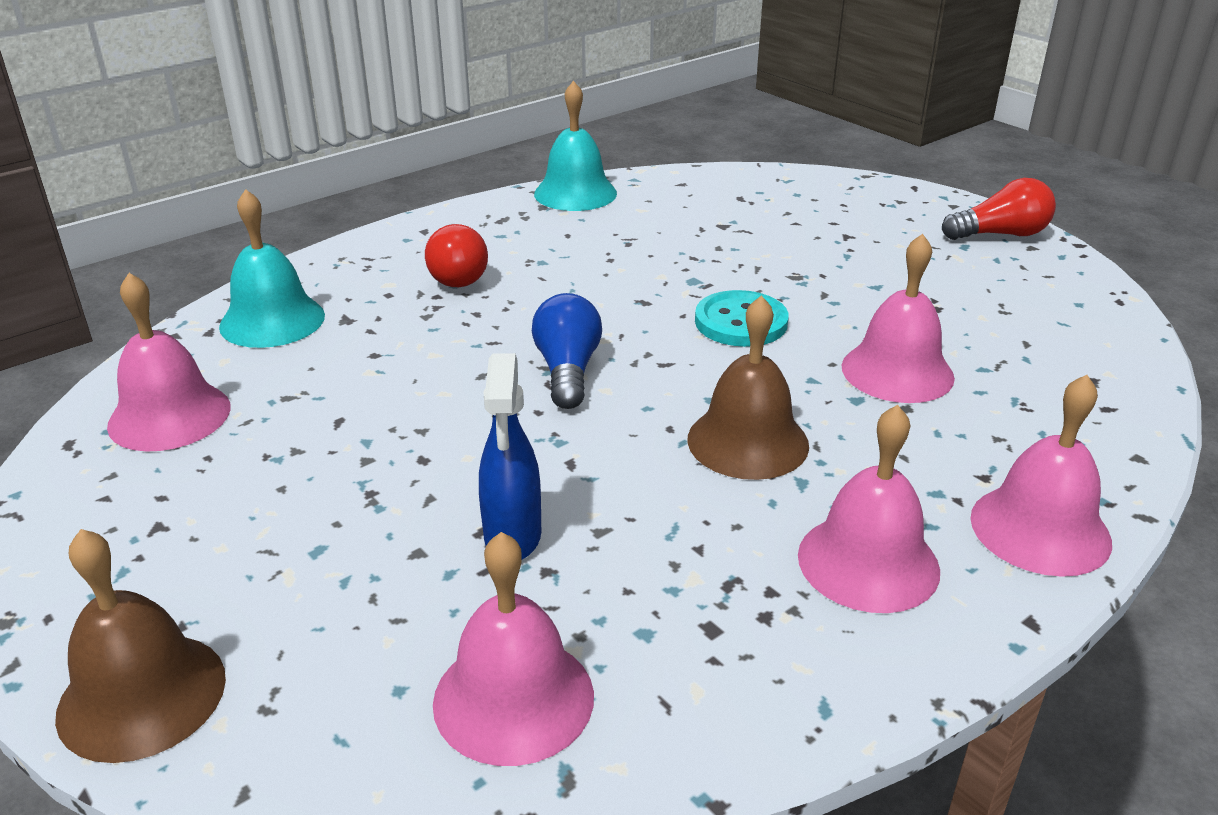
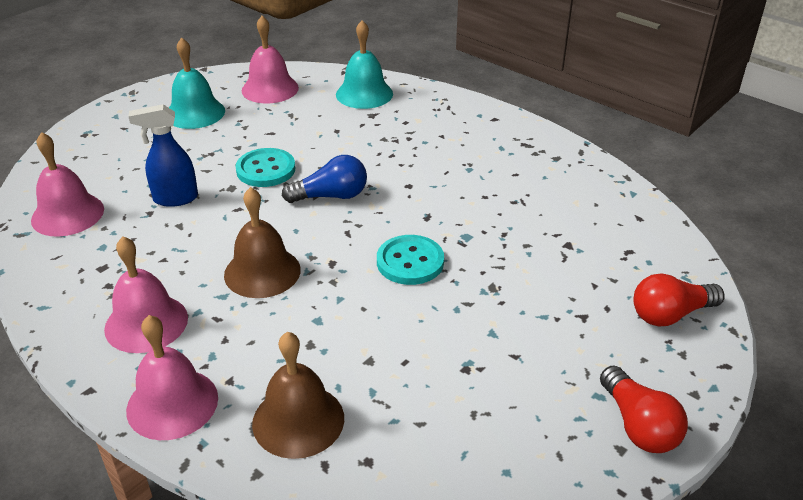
camera: 80 degrees right, 5 degrees up
(142, 695) = (87, 129): brown bell -> brown bell (298, 420)
(457, 274) = (439, 140): red light bulb -> red light bulb (670, 314)
(462, 429) = (266, 170): none -> turquoise button
(575, 193) = (587, 168): turquoise bell -> turquoise bell (195, 113)
(897, 371) = (357, 341): pink bell -> none

